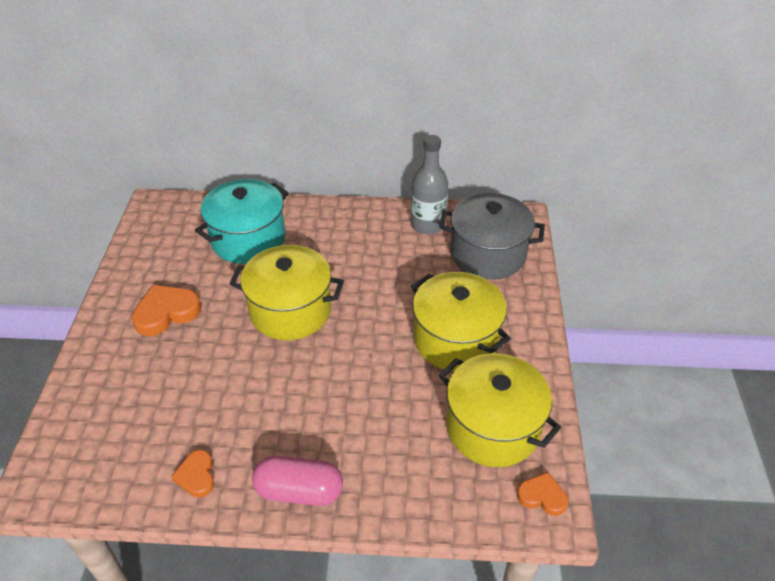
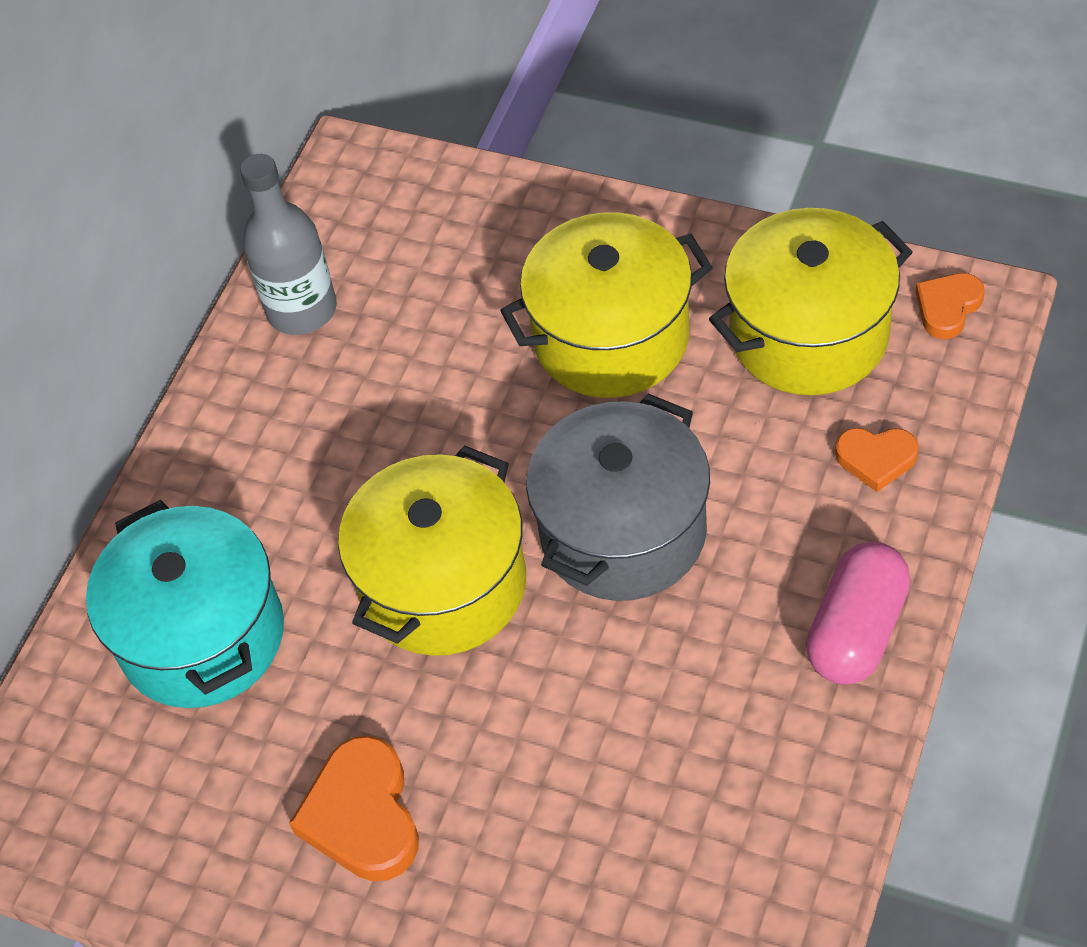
camera: 65 degrees left, 10 degrees up
(196, 476) = (785, 787): orange heart -> orange heart (876, 459)
(487, 254) = (423, 237): grey pot -> grey pot (623, 531)

